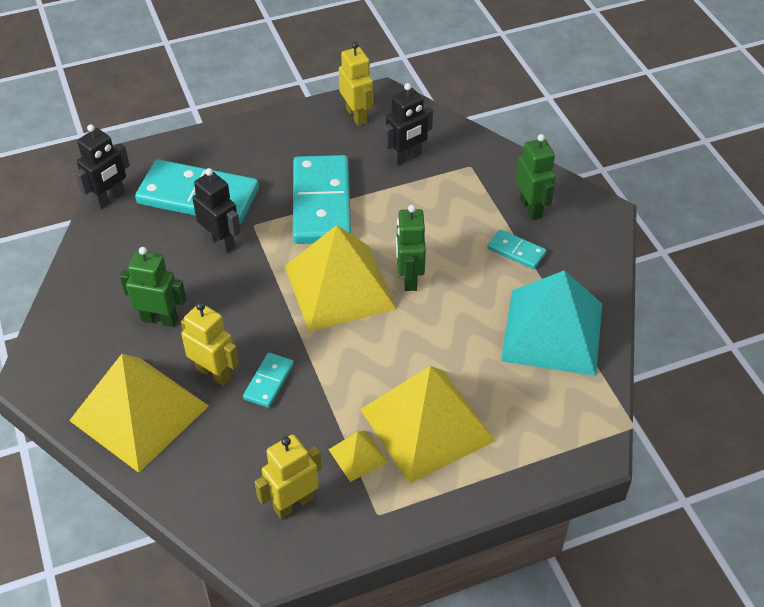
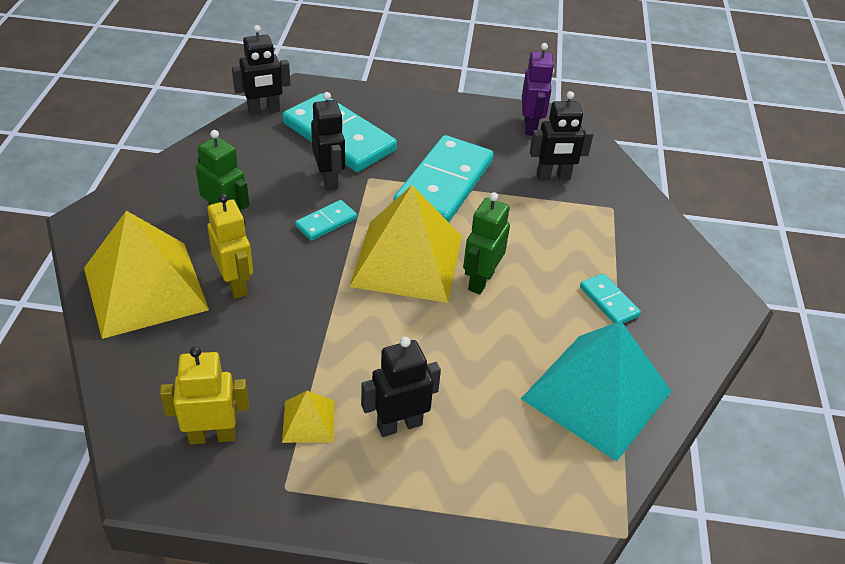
camera: 25 degrees right, 5 degrees down
(268, 382) = (278, 313): turquoise domino -> turquoise domino (326, 222)
(357, 116) = (530, 126): yellow robot -> purple robot
(427, 425) = (399, 425): yellow pyramid -> black robot
(531, 208) = (651, 269): green robot -> none

